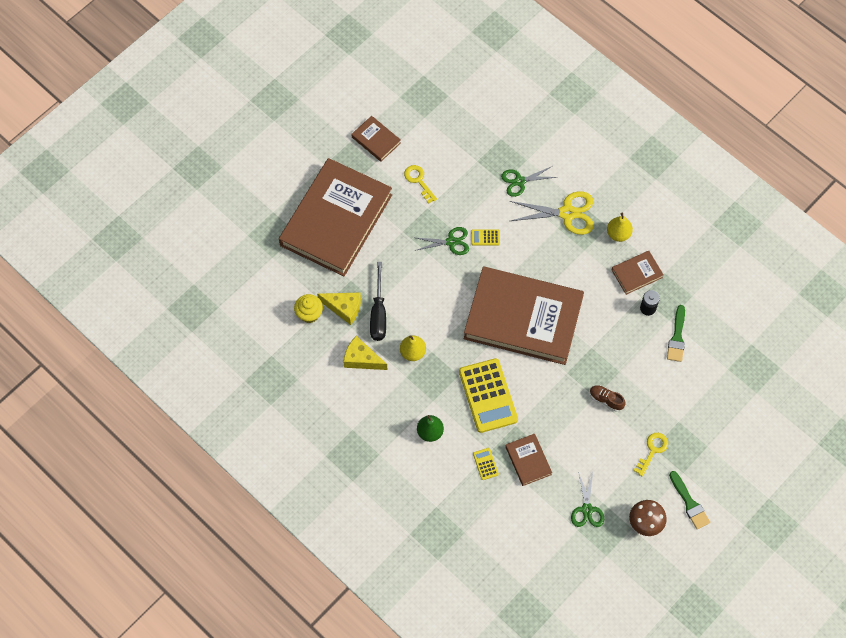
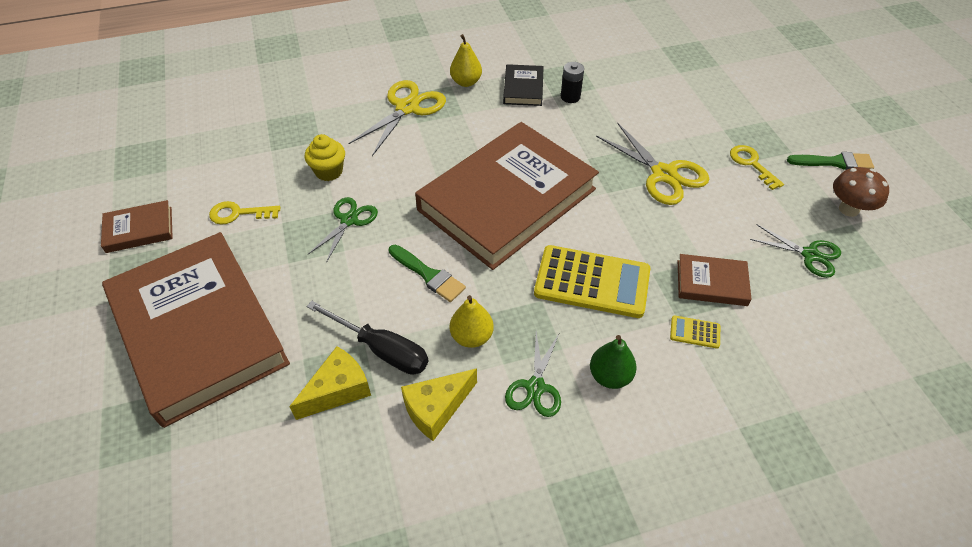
camera: 60 degrees left, 15 degrees down
(309, 314) = (308, 445): yellow cupcake -> yellow cupcake (329, 171)
(485, 237) = (373, 186): yellow calculator -> none
(519, 181) = (332, 127): green scissors -> green scissors (535, 387)
(606, 400) = (664, 174): brown shoe -> yellow scissors
(637, 274) = (523, 88): brown book -> black book
(677, 337) = (619, 90): green brush -> green brush (428, 275)

